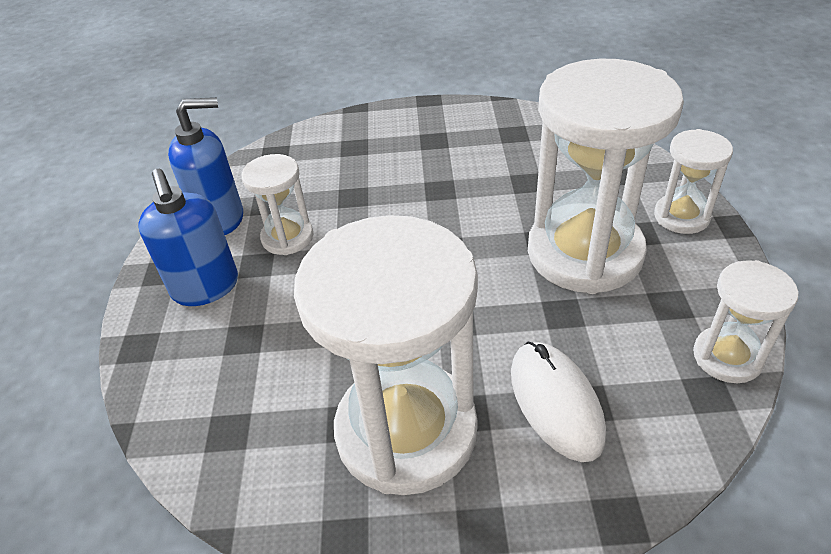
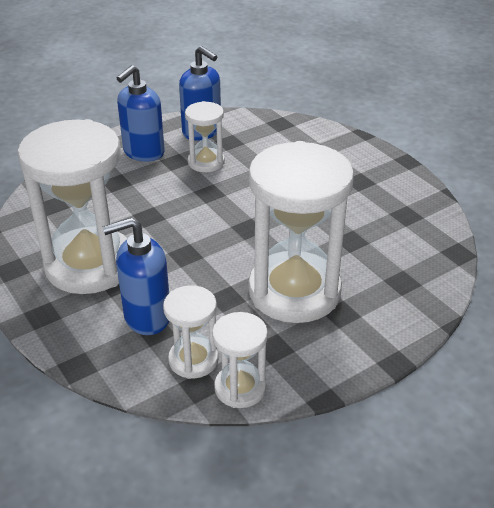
camera: 55 degrees right, 5 degrees down
(556, 402) = (147, 317): white mouse -> blue soap dispenser
(681, 216) = (381, 331): white hourglass -> white hourglass (193, 360)

